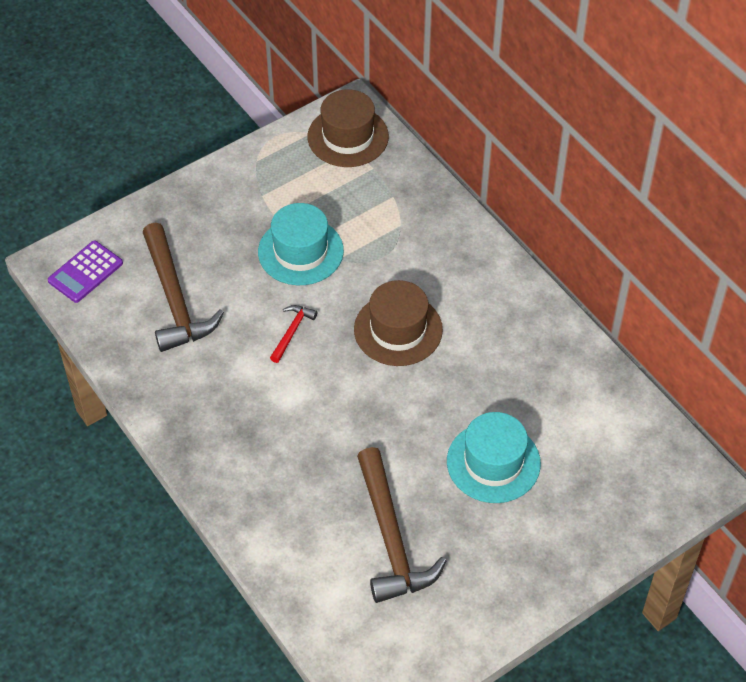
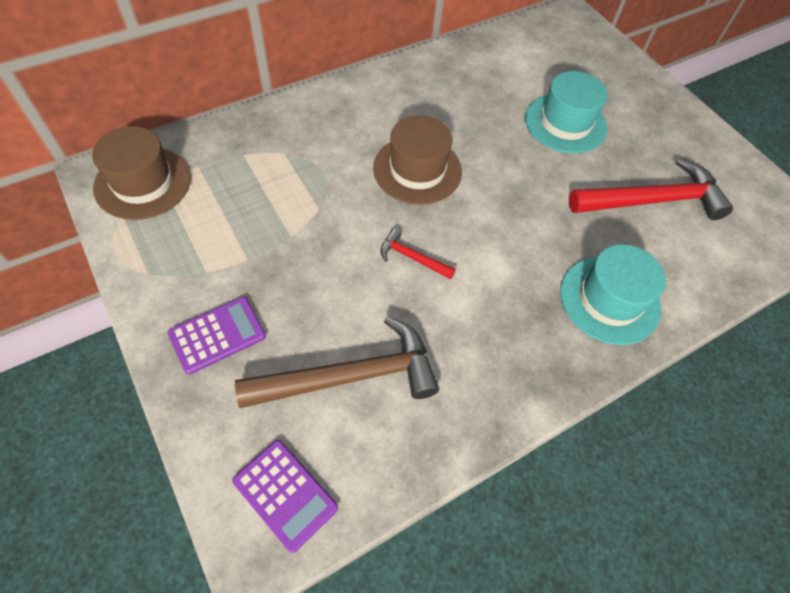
camera: 90 degrees left, 5 degrees up
(205, 213) = (217, 335): none -> purple calculator
(300, 251) = (301, 240): turquoise hat -> turquoise hat (609, 299)
(390, 538) = (653, 201): brown hammer -> red hammer

